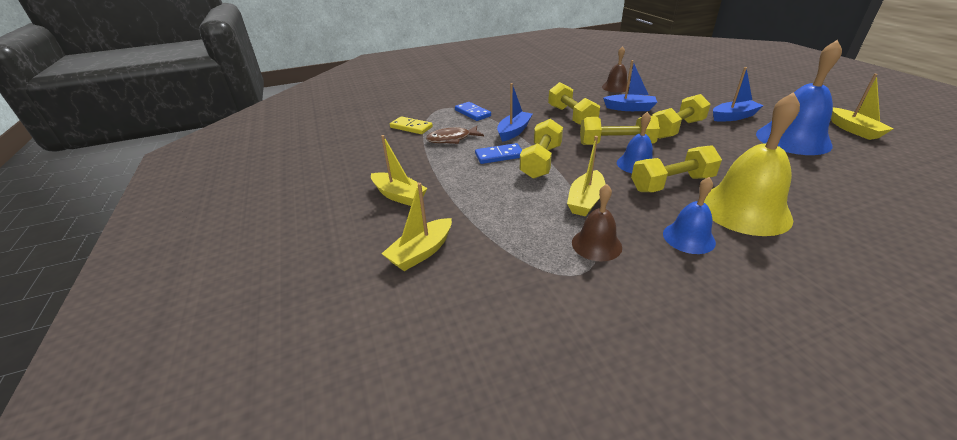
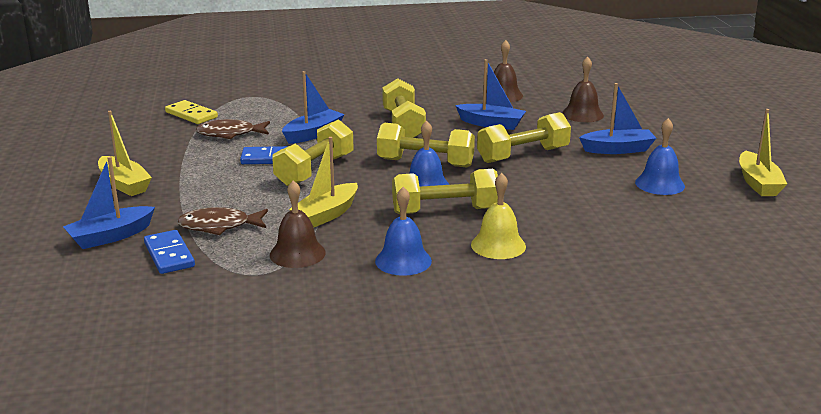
camera: 10 degrees right, 10 degrees down
(421, 252) = (110, 236): yellow boat -> blue boat
(472, 113) = (281, 107): blue domino -> blue domino (169, 255)
(508, 226) = (219, 226): none -> brown fish
(681, 94) = (582, 114): none -> brown bell
(744, 210) = (498, 245): yellow bell -> yellow bell, size x0.55
(793, 139) = (659, 184): blue bell -> blue bell, size x0.55

